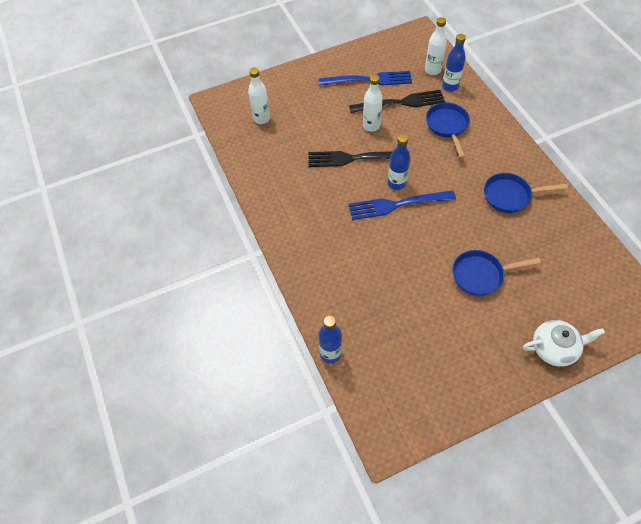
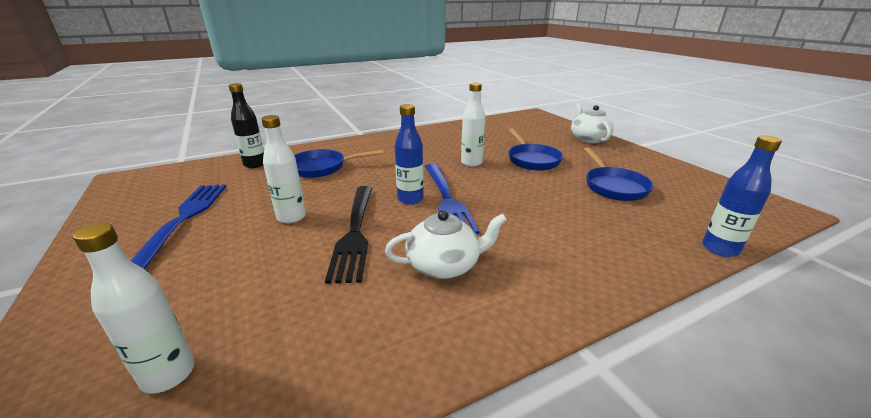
camera: 95 degrees left, 30 degrees down
(320, 201) = (444, 265): none -> white teapot
(401, 102) = (259, 194): black fork -> none
(432, 70) = (215, 173): white bottle -> white bottle (471, 163)
(450, 86) = (255, 164): blue bottle -> black bottle
(510, 196) = (430, 145): blue pan -> blue pan (613, 186)

